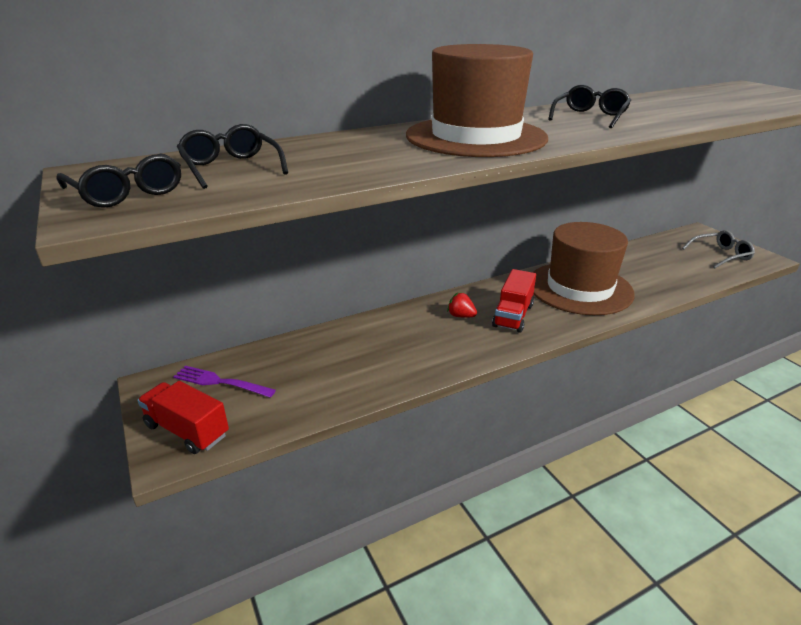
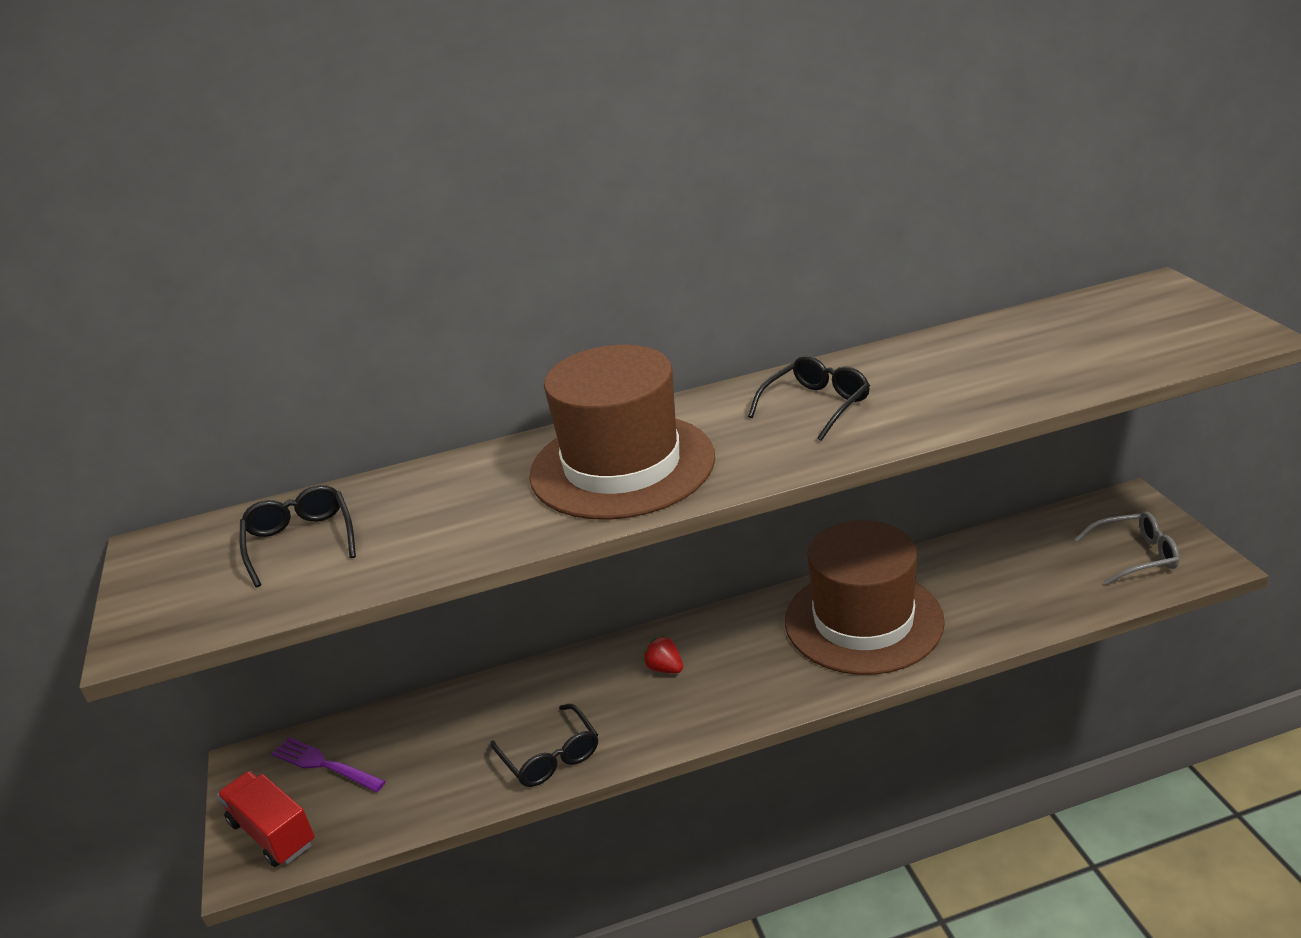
camera: 15 degrees right, 0 degrees up
(127, 193) = (180, 593): black glasses -> black glasses (550, 756)
(513, 316) = (739, 671): red truck -> none

